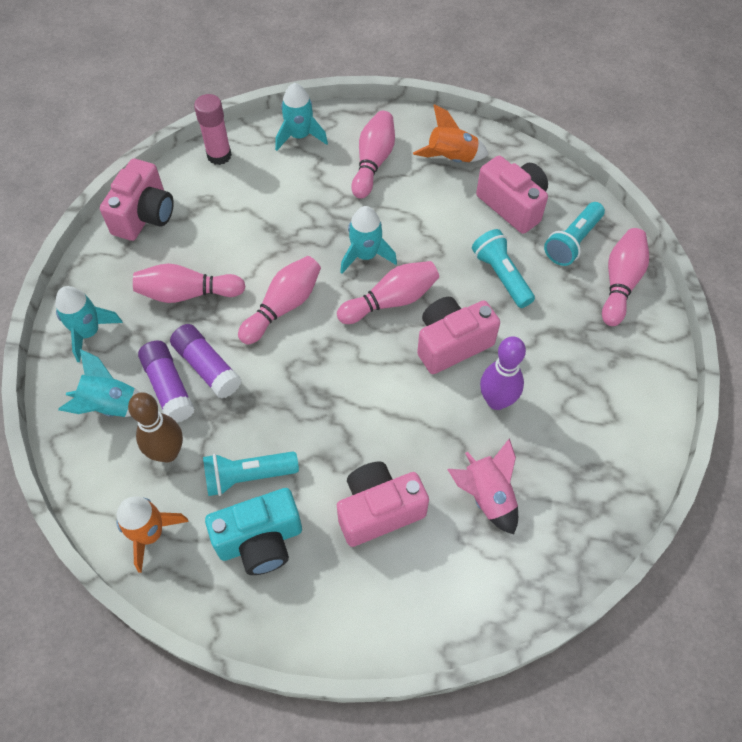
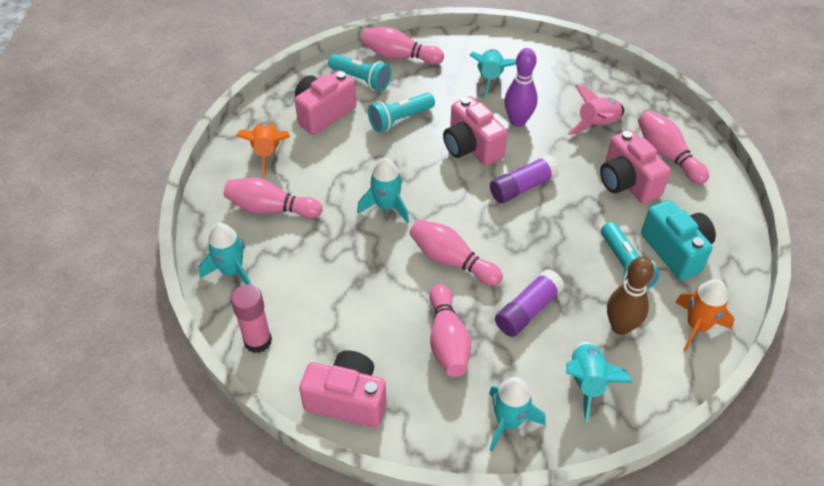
camera: 95 degrees left, 10 degrees down
(169, 387) = (556, 338): purple glue stick -> purple glue stick (522, 187)
(391, 301) = (434, 186): pink bowling pin -> pink bowling pin (667, 155)
(579, 380) = (490, 79): none -> turquoise rocket

